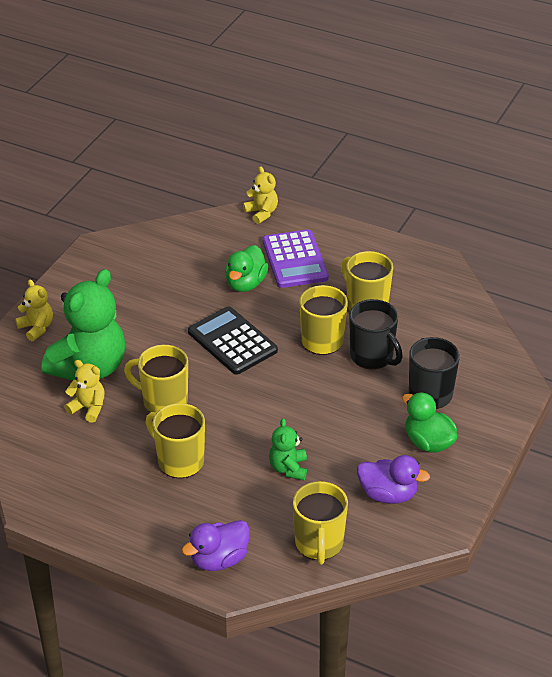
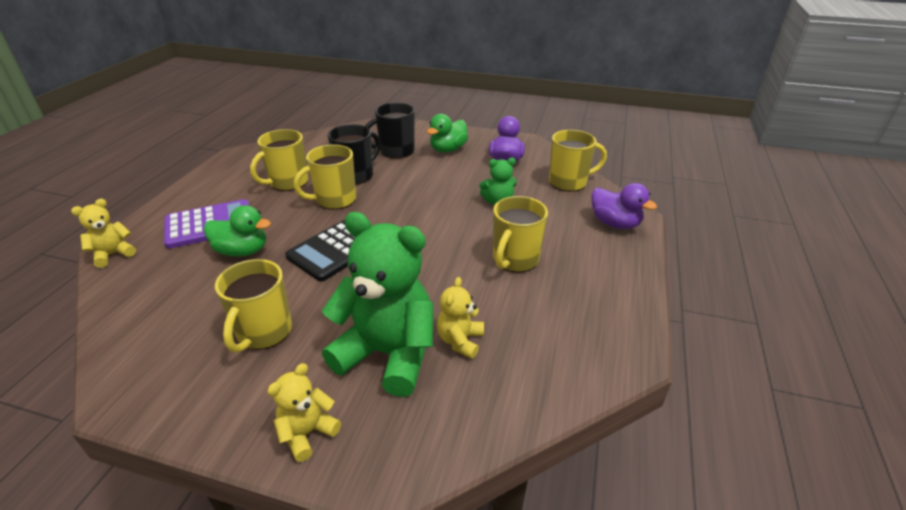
camera: 100 degrees left, 5 degrees down
(163, 401) = (435, 282): yellow mug -> yellow mug (263, 332)

